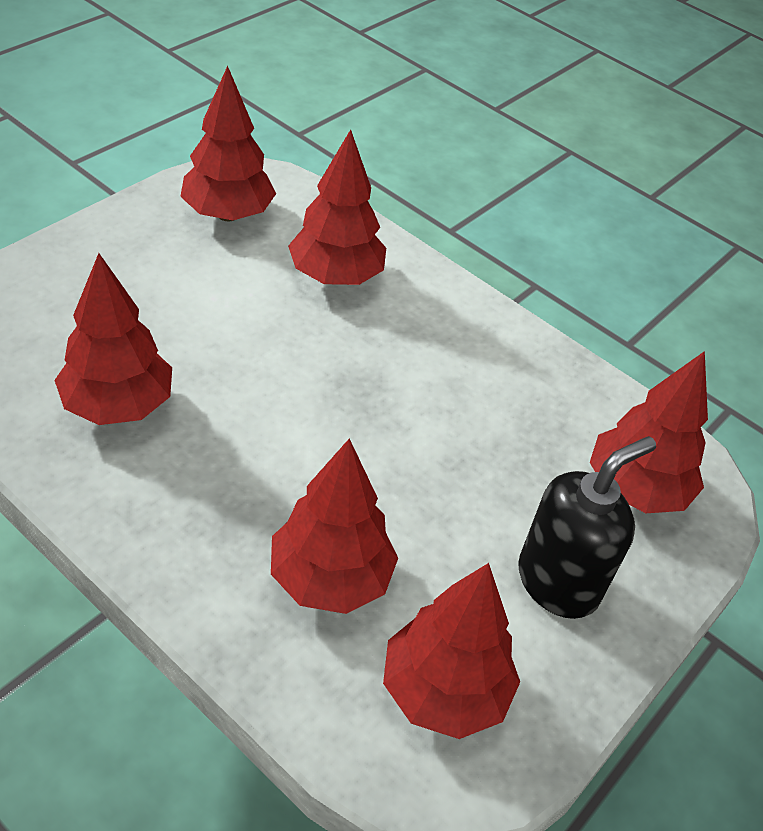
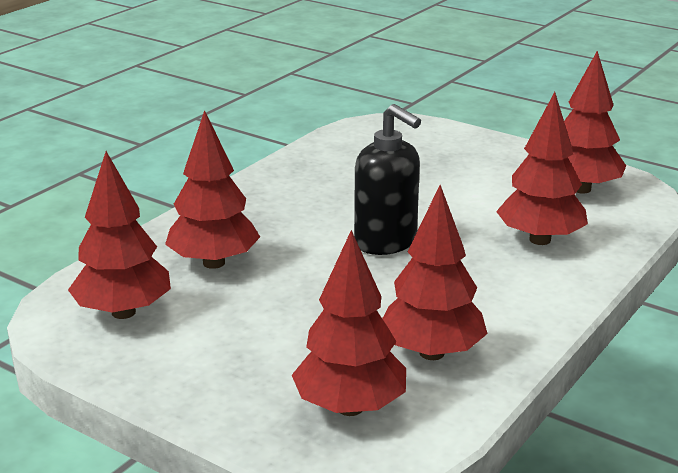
camera: 90 degrees right, 20 degrees down
(118, 405) = (343, 177): red tree -> red tree (431, 353)
(558, 582) = (229, 362): black soap dispenser -> black soap dispenser (386, 242)

